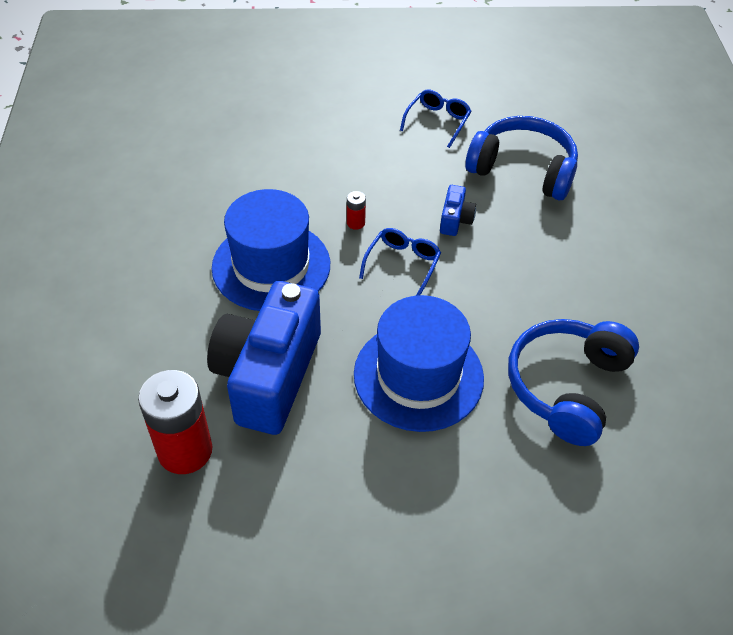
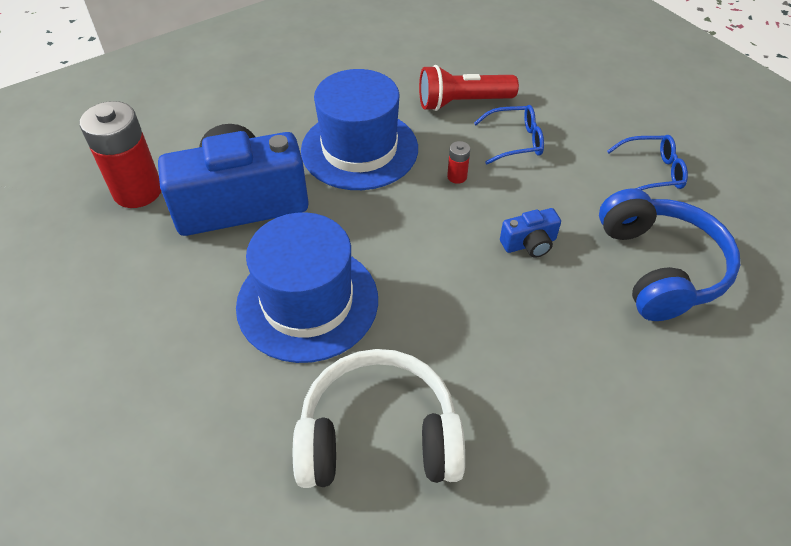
camera: 60 degrees right, 0 degrees up
(273, 175) = (462, 102): none -> red flashlight
(402, 264) = (435, 231): blue glasses -> blue glasses (515, 141)
(566, 386) = (379, 435): blue headphones -> white headphones

